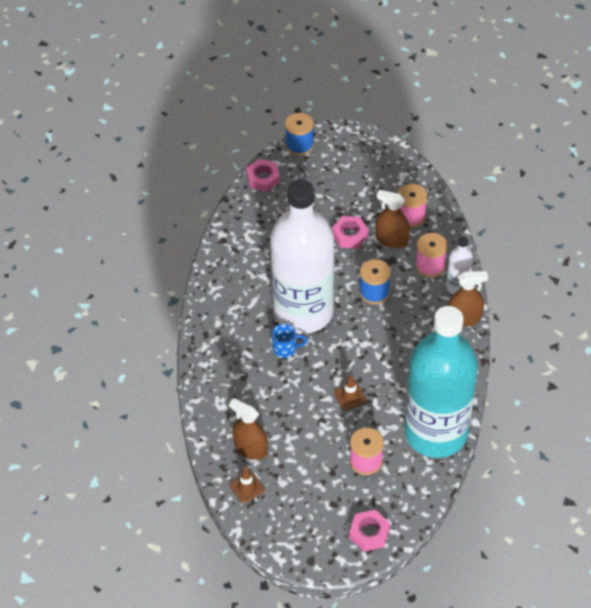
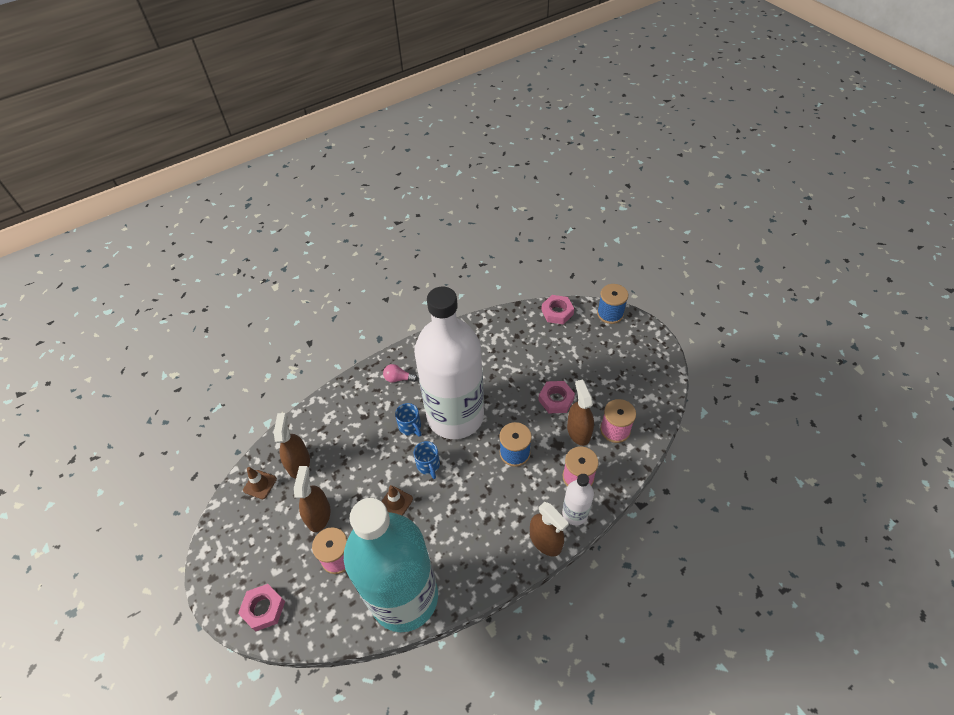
camera: 55 degrees right, 0 degrees up
(226, 330) = (398, 378): none -> pink light bulb
(315, 457) = (318, 515): none -> brown spray bottle
(334, 356) = (428, 465): none -> blue mug

